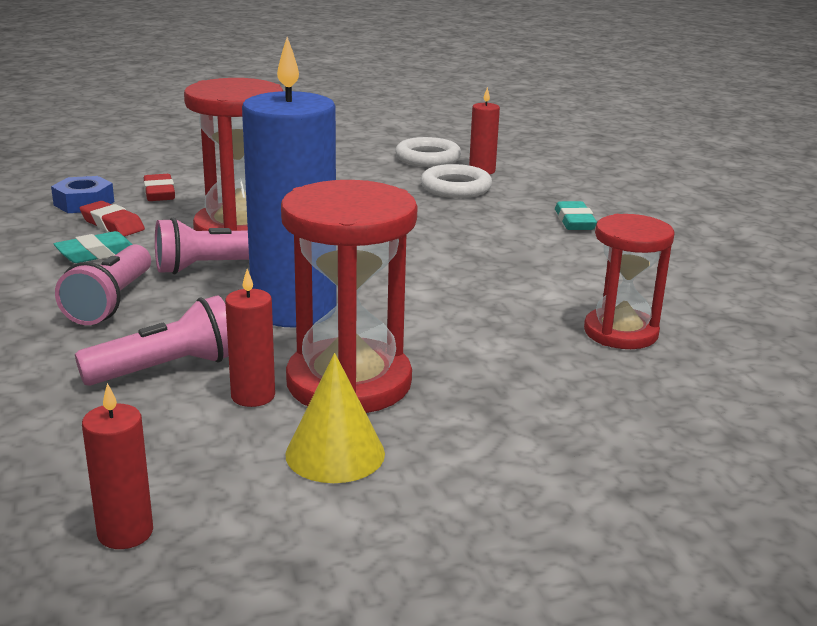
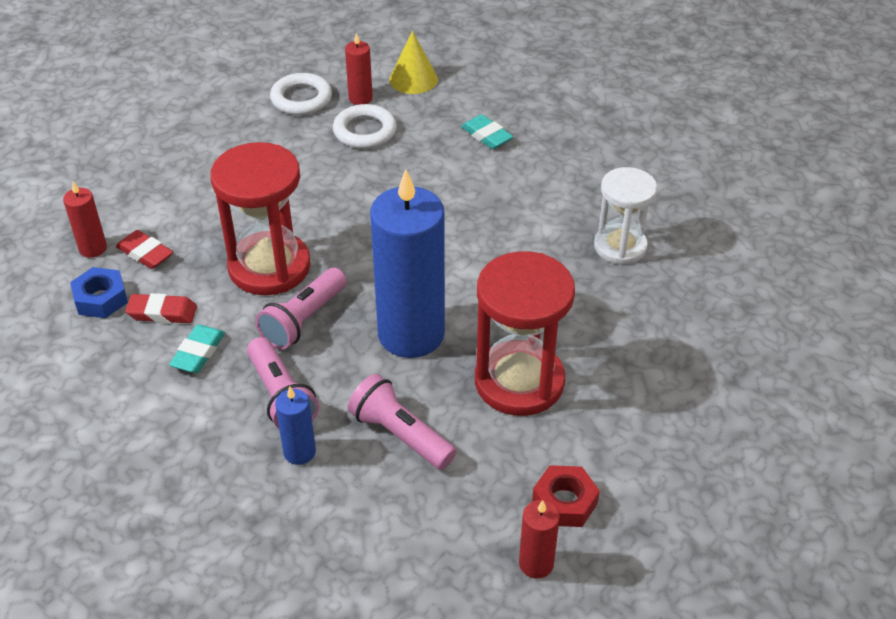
camera: 35 degrees left, 20 degrees up
(60, 341) = (299, 452): none -> blue candle
(166, 369) = (400, 435): pink flashlight -> pink flashlight turned 75 degrees counterclockwise
(244, 497) = (564, 502): none -> red nut
(253, 396) = (479, 426): red candle -> red candle (93, 248)
(335, 453) = (574, 442): yellow cone -> yellow cone (413, 79)
(620, 332) = (620, 246): red hourglass -> white hourglass

